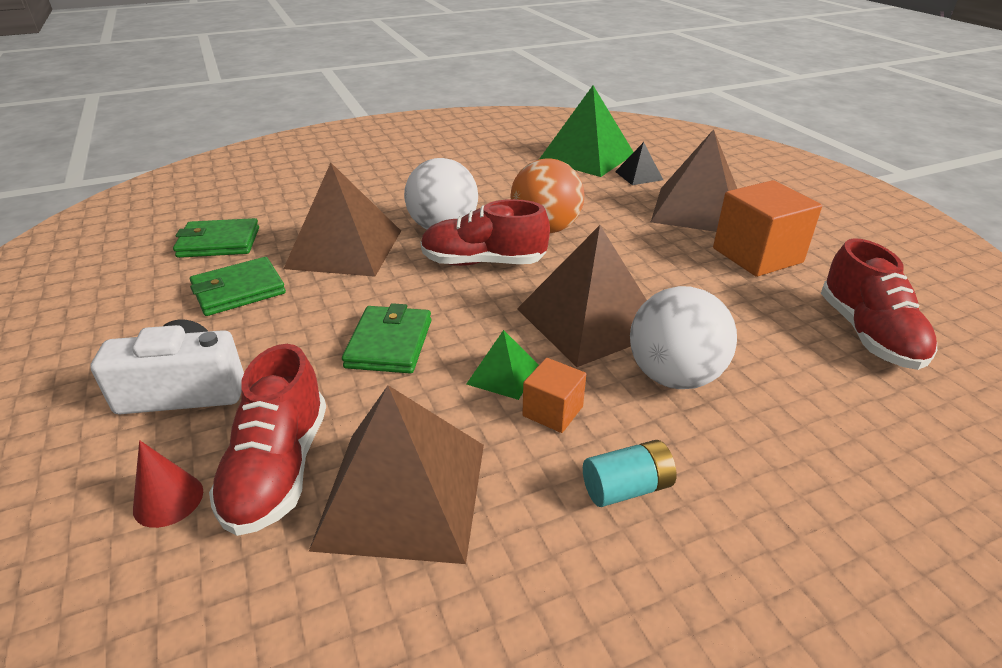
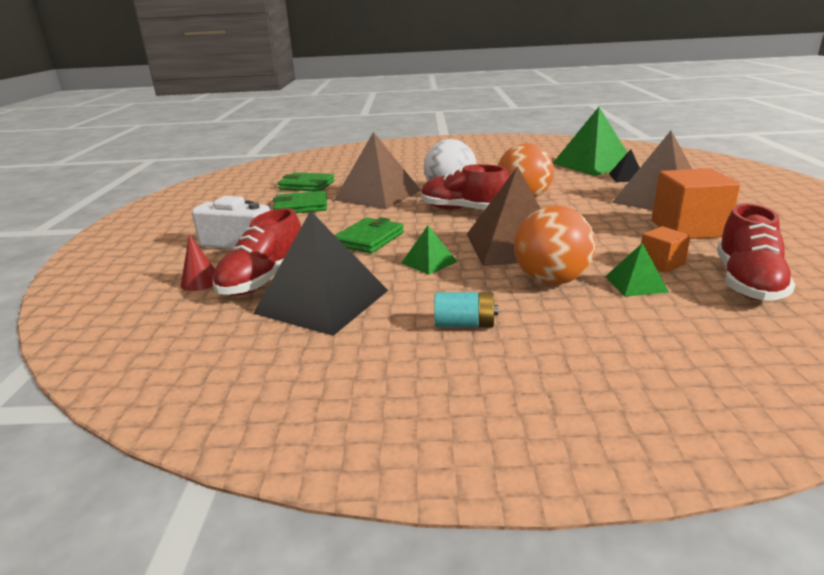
camera: 25 degrees right, 10 degrees down
(403, 494) = (322, 301): brown pyramid -> black pyramid
(552, 411) = (447, 283): orange cube -> orange cube (661, 263)
(674, 376) = (551, 280): white ball -> orange ball
(766, 361) = (635, 284): none -> green pyramid

